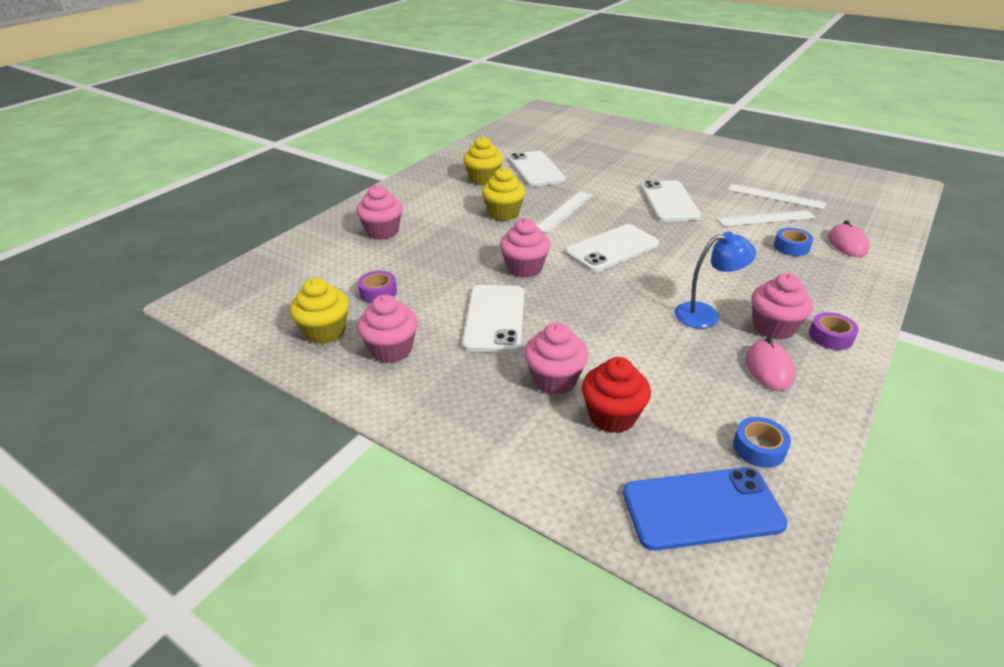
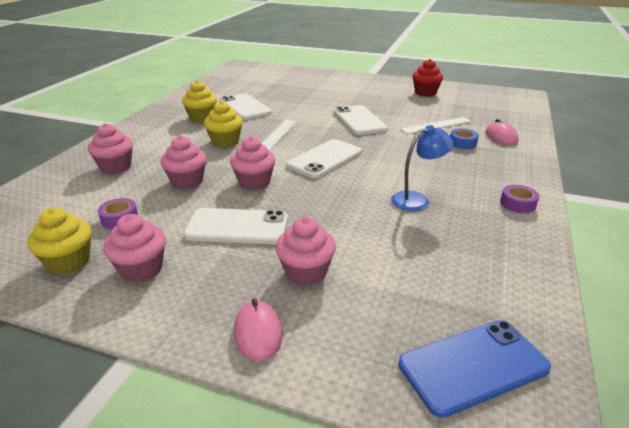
camera: 15 degrees left, 5 degrees down
(495, 318) = (237, 227): white phone -> white phone turned 75 degrees counterclockwise
(612, 416) = (367, 296): red cupcake -> red cupcake (425, 93)
(759, 448) = (499, 302): blue tape -> none
(769, 368) = (481, 234): pink mouse -> pink mouse (258, 333)
(773, 327) = (473, 203): pink cupcake -> pink cupcake (187, 181)
(775, 196) = (437, 110): white ruler -> none

